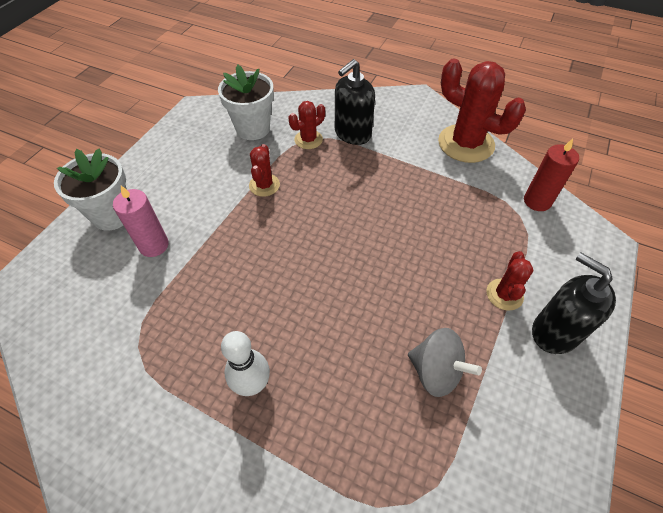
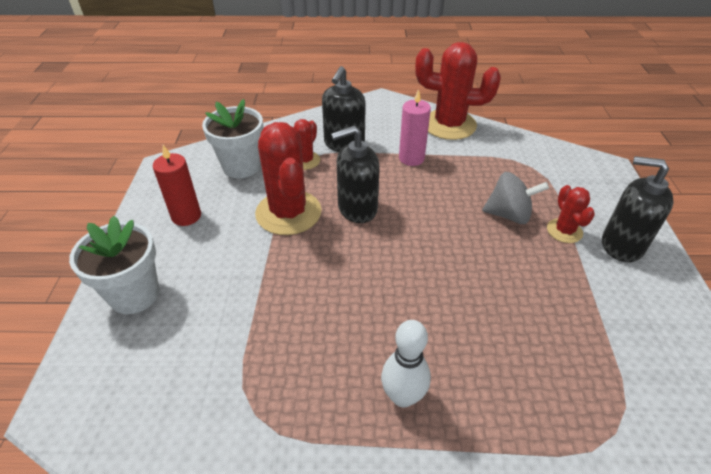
camera: 25 degrees left, 10 degrees down
(154, 245) = (205, 307): pink candle -> pink candle (411, 158)
(264, 185) = (288, 213): red cactus -> red cactus, size x1.95
(323, 201) = (357, 208): none -> black soap dispenser
(436, 371) = (556, 313): grey spinning top -> grey spinning top (509, 215)
(537, 201) = (536, 152): red candle -> red candle (186, 216)

